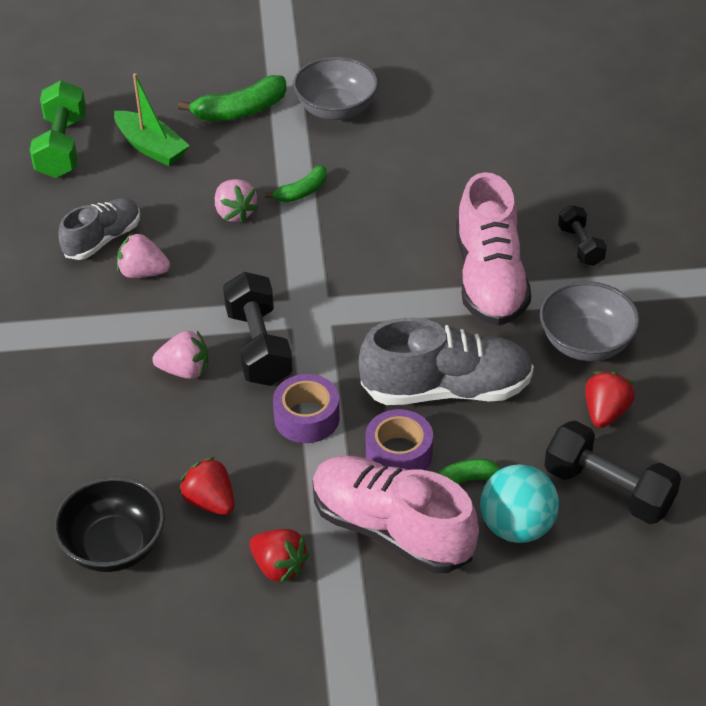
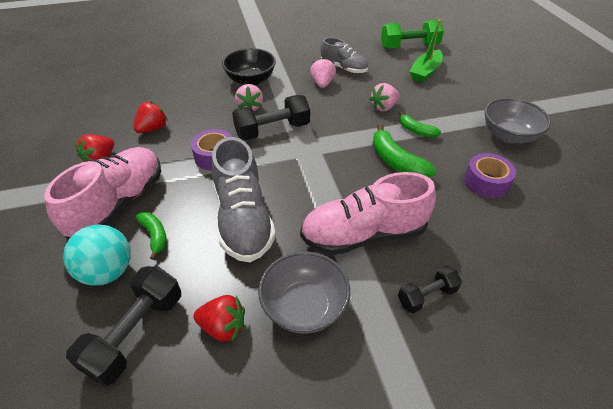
camera: 80 degrees right, 0 degrees up
(114, 546) = (128, 103): black bowl -> black bowl (251, 80)
(240, 111) = (478, 97): green banana -> green banana (396, 161)
(399, 454) = (183, 200): purple tape -> purple tape (486, 182)

